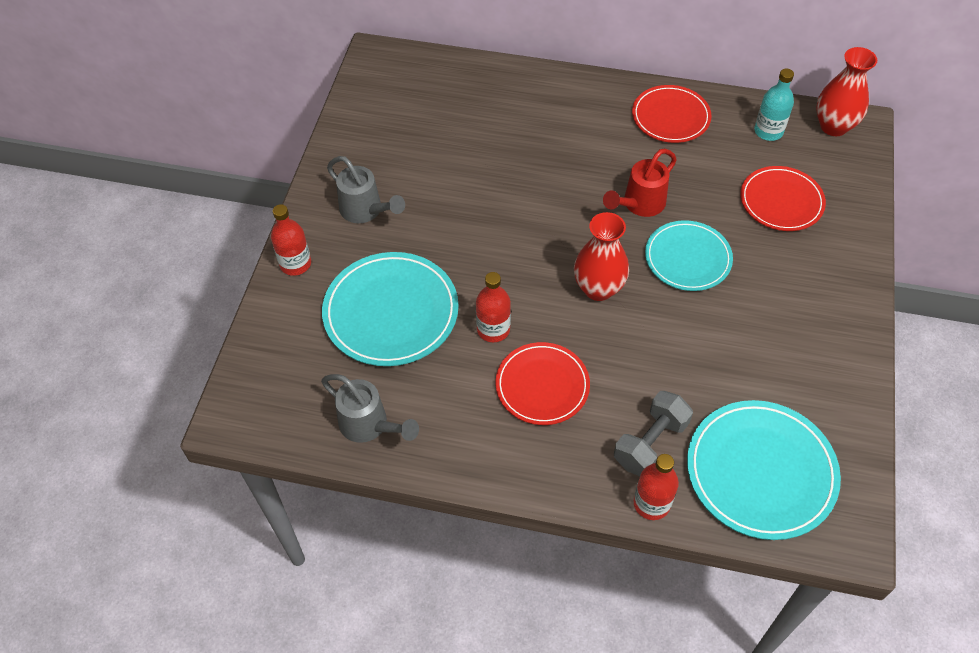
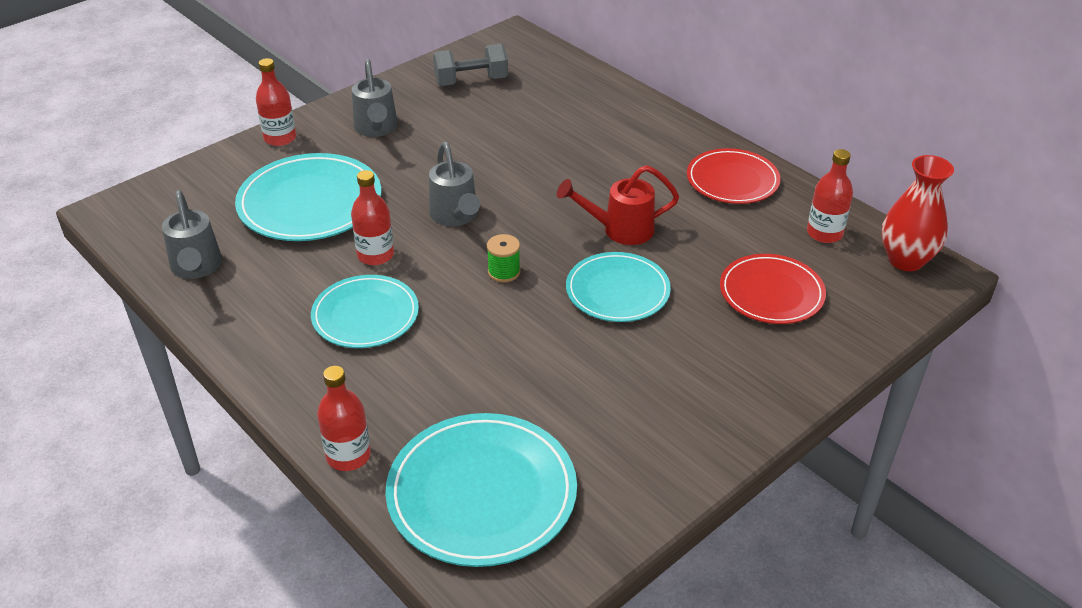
camera: 35 degrees right, 15 degrees down
(515, 260) = (455, 217): none -> grey watering can
(542, 385) = (365, 315): red plate -> turquoise plate
(598, 288) = (504, 272): red vase -> green spool
(650, 443) = (405, 409): grey dumbbell -> grey dumbbell (471, 81)
(768, 131) = (824, 233): turquoise bottle -> red bottle

